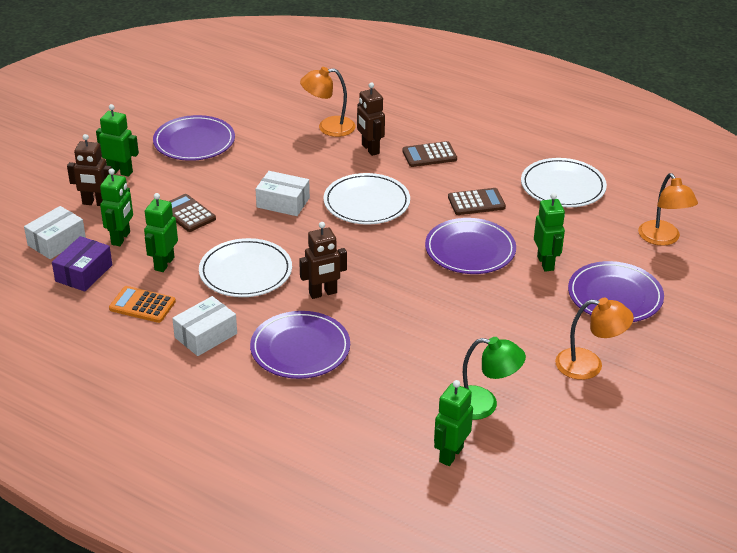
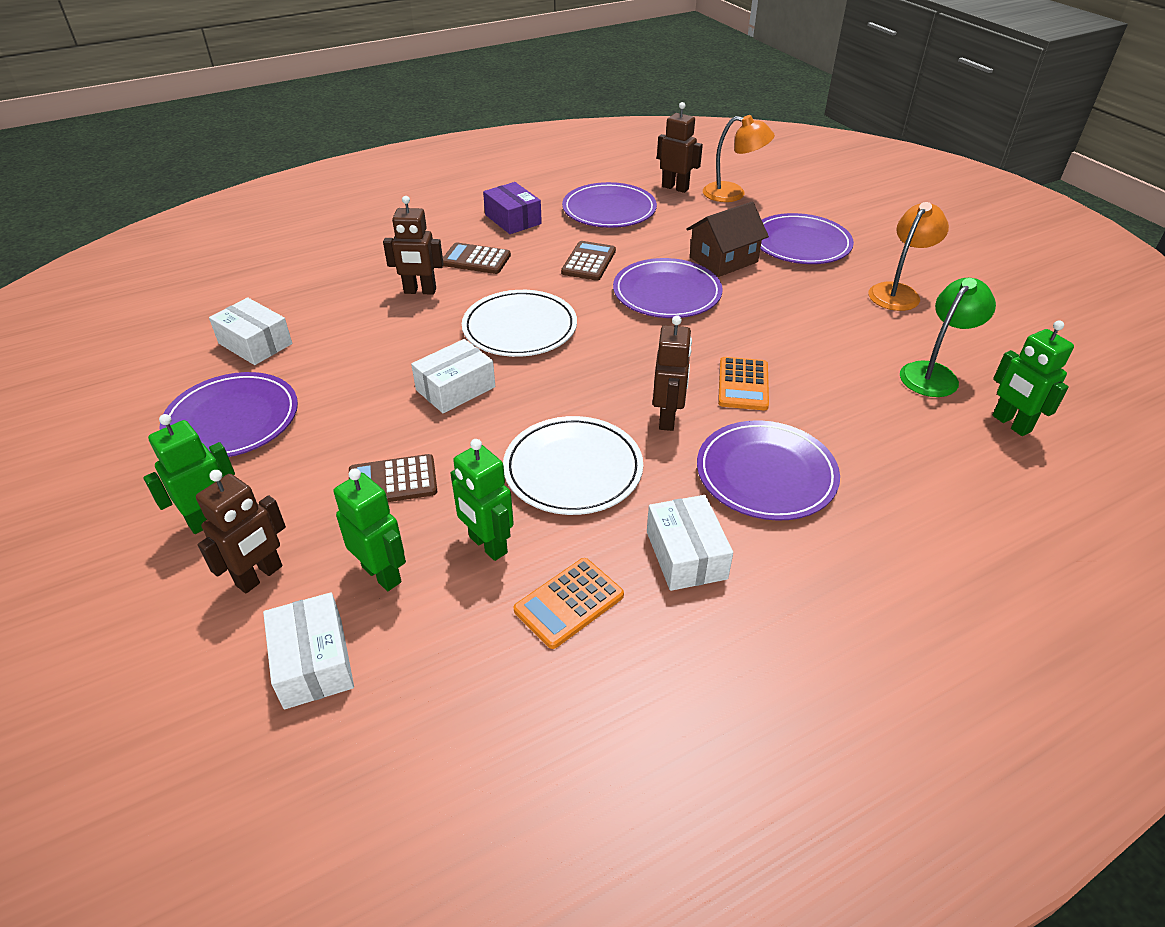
camera: 60 degrees left, 5 degrees up
(84, 273) = (431, 651): purple box -> purple box (513, 219)
(263, 117) = (255, 343): none -> white box
(328, 127) = (342, 304): orange lamp -> none
(387, 315) = (743, 384): none -> orange calculator
(429, 155) = (476, 260): brown calculator -> brown calculator turned 90 degrees clockwise
(545, 263) = (723, 260): green robot -> brown house
(563, 186) = (609, 210): white plate -> purple plate
(638, 207) = (675, 188): none -> brown robot

